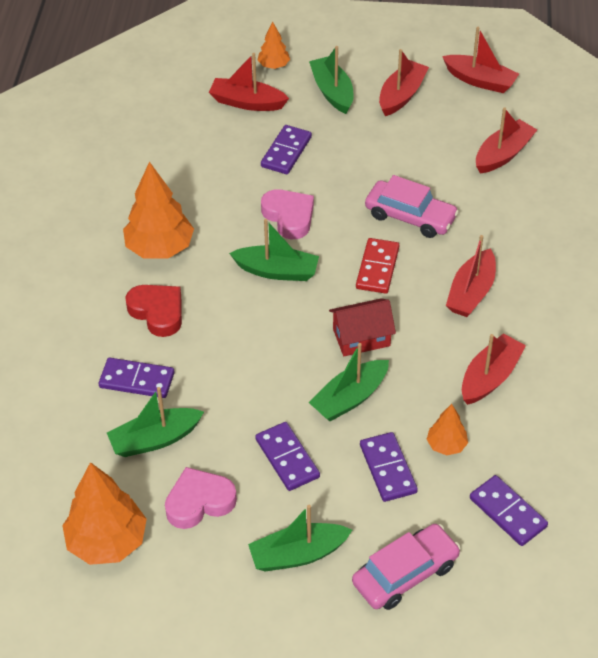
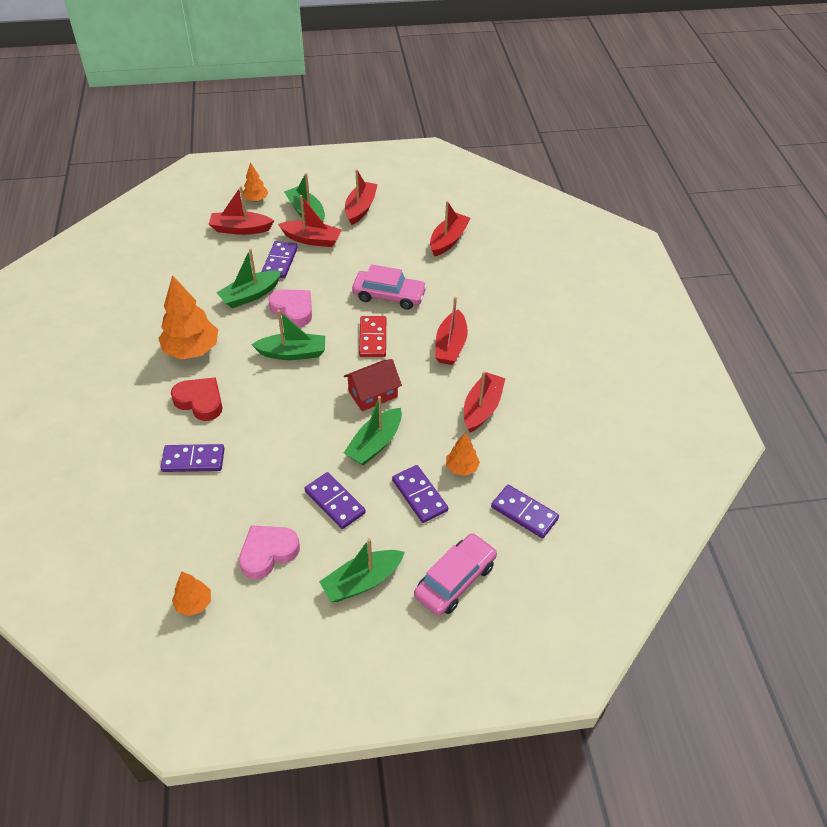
camera: 15 degrees left, 0 degrees up
(107, 542) = (194, 603): orange tree -> orange tree, size x0.52
(155, 439) = (219, 507): green boat -> green boat (250, 295)
(480, 80) = (417, 190): red boat -> red boat (312, 239)

